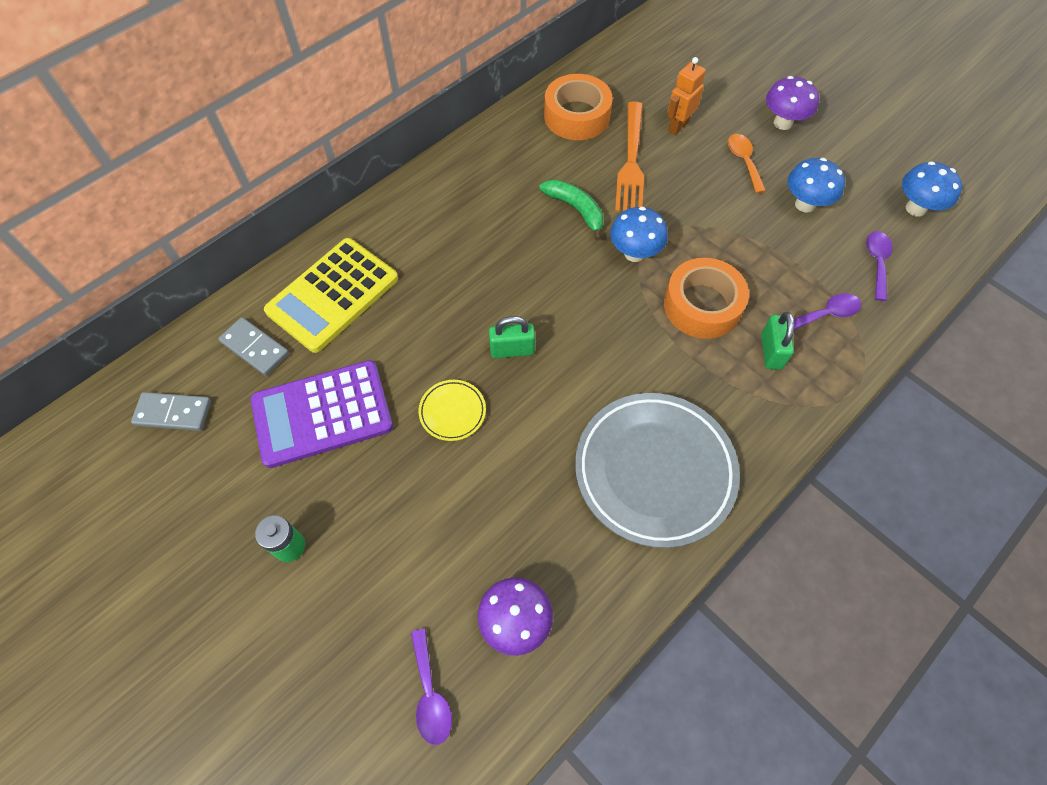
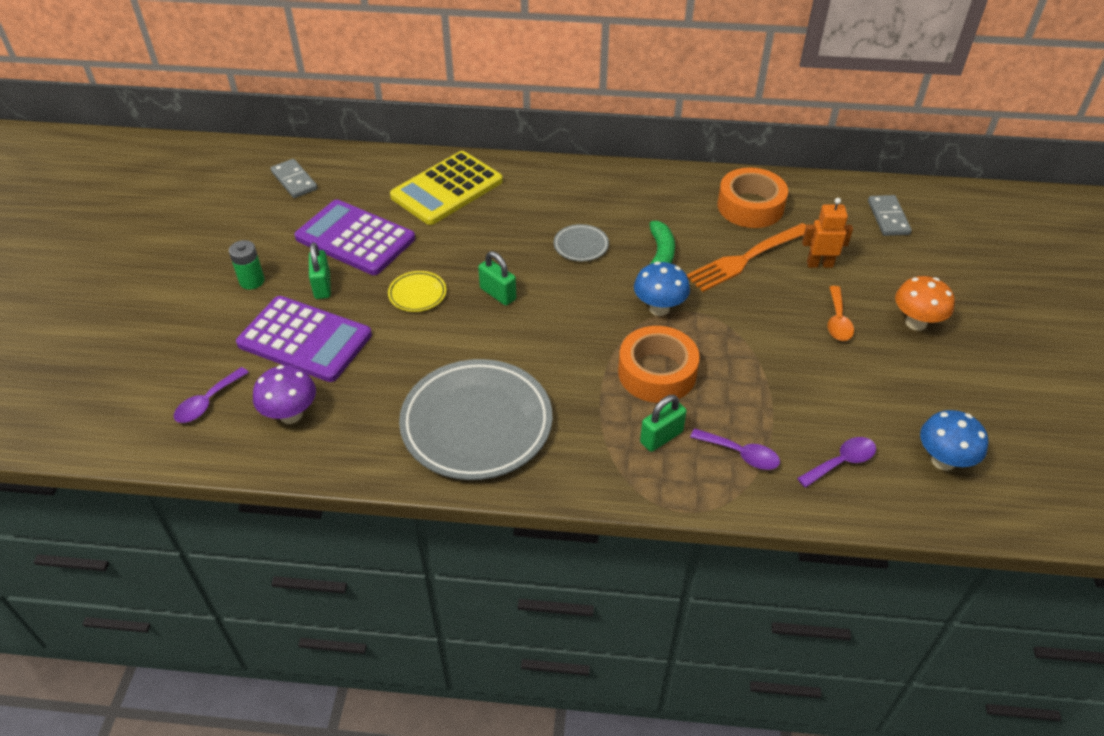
camera: 50 degrees right, 15 degrees down
(255, 348) = (372, 183): grey domino -> grey domino (888, 217)
(333, 295) = (447, 189): yellow calculator -> yellow calculator turned 45 degrees counterclockwise
(362, 485) = (322, 286): none -> green padlock
(423, 547) = (305, 339): none -> purple calculator
(511, 251) = (581, 246): none -> grey plate
(743, 161) = (837, 321): orange spoon -> orange spoon turned 150 degrees clockwise
(782, 123) = (916, 323): purple mushroom -> orange mushroom
(805, 204) = (843, 382): blue mushroom -> none

